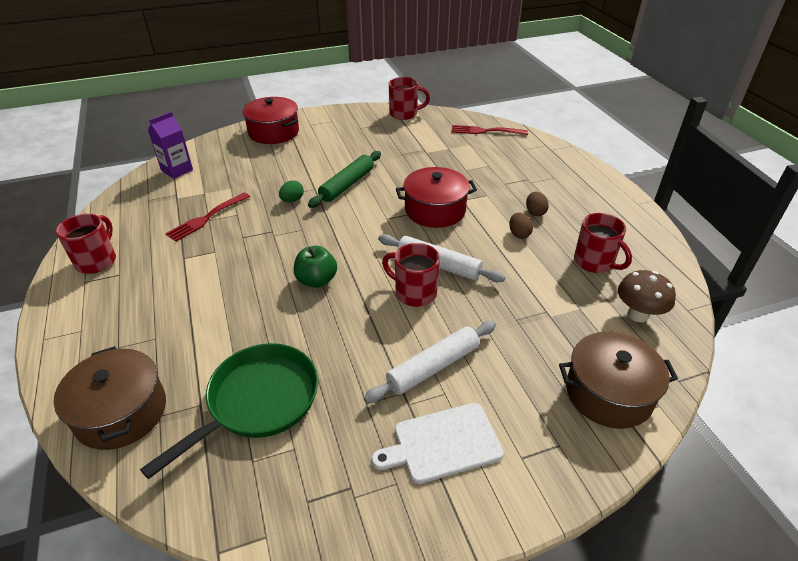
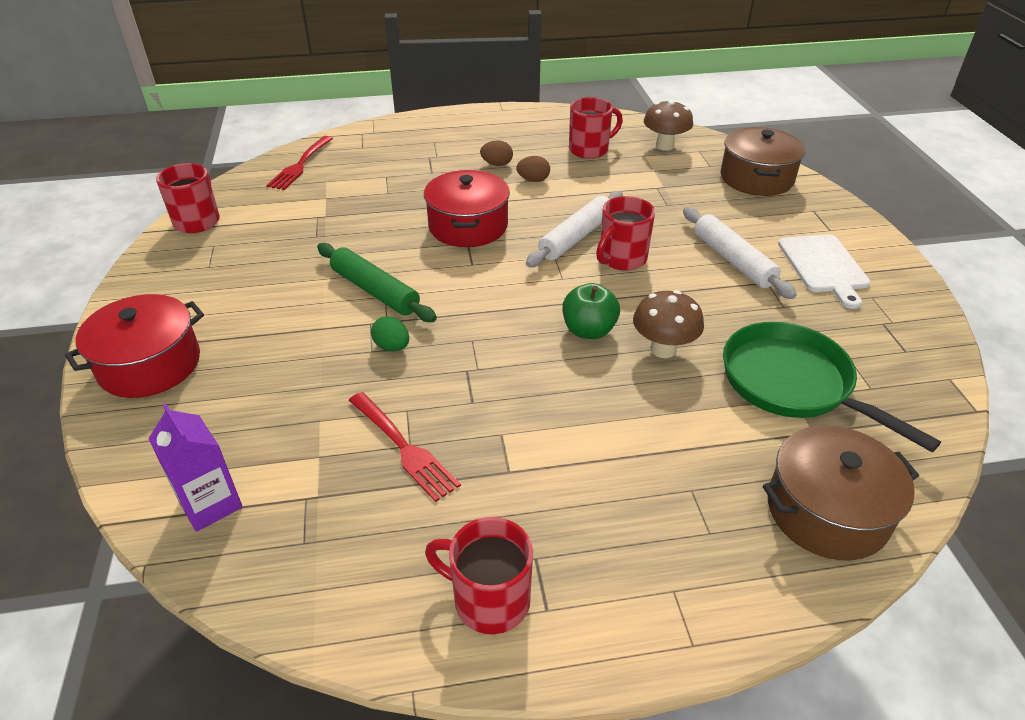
camera: 80 degrees left, 0 degrees up
(298, 321) = (663, 349): none -> brown mushroom

